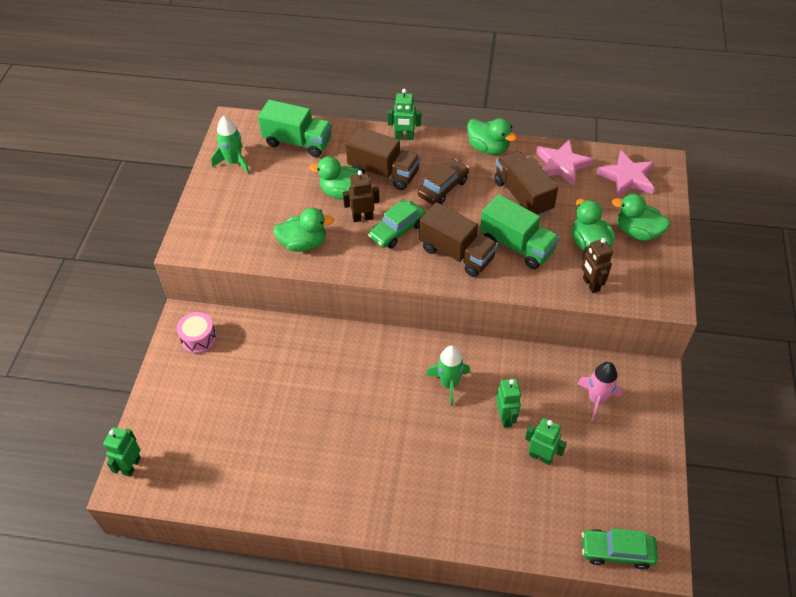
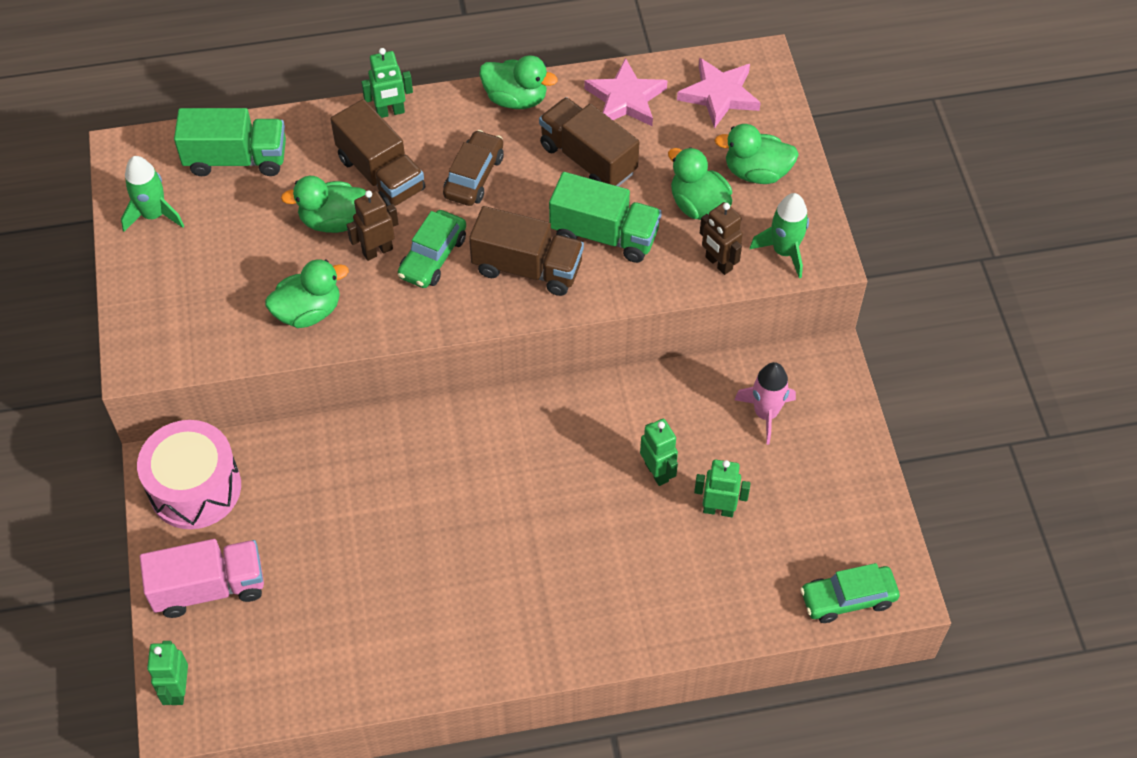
camera: 20 degrees left, 5 degrees up
(180, 405) = (209, 588): none -> pink truck
(199, 338) = (195, 488): pink drum -> pink drum, size x1.78
(383, 172) = (381, 174): brown truck -> brown truck turned 45 degrees clockwise
(449, 383) = (568, 449): green rocket -> green rocket (784, 251)

